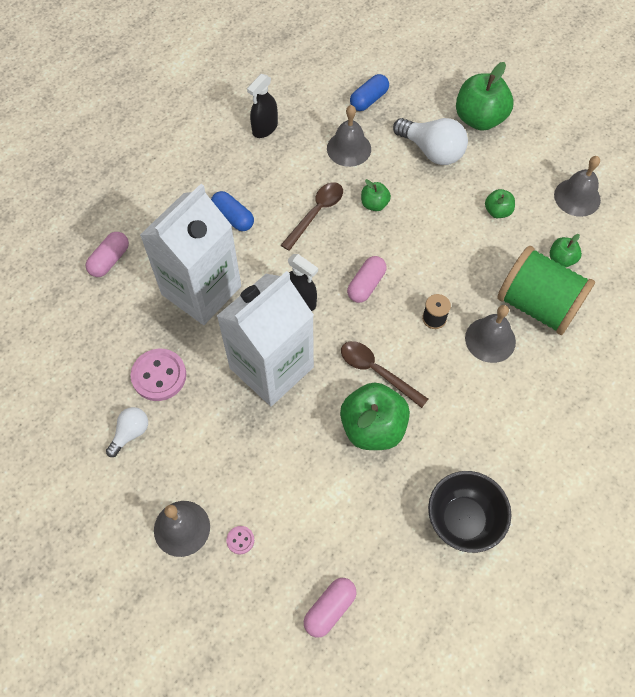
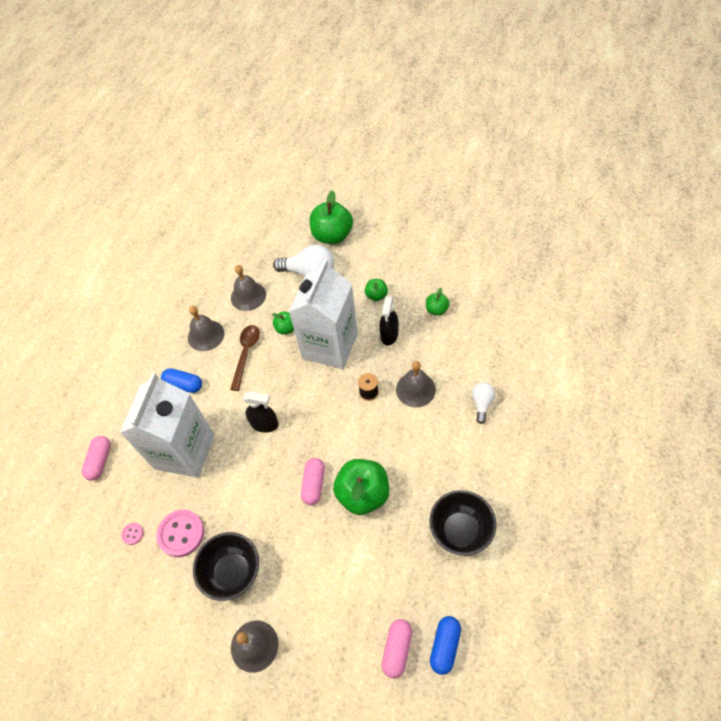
camera: 20 degrees left, 5 degrees down
(130, 433) = (179, 590): white light bulb -> white light bulb (482, 403)
(194, 442) = (233, 572): none -> black bowl
(240, 540) = (304, 631): pink button -> pink button (132, 534)
(265, 128) = (178, 307): black spray bottle -> black spray bottle (389, 335)
(271, 367) = (266, 485): white carton -> white carton (330, 346)
(366, 285) = (308, 390): pink capsule -> pink capsule (314, 484)
(369, 100) = (246, 255): blue capsule -> blue capsule (445, 646)
(377, 371) = (346, 451): brown spoon -> none
(537, 305) = (436, 349): green spool -> none
(577, 197) = (426, 262): grey bell -> grey bell (206, 335)

